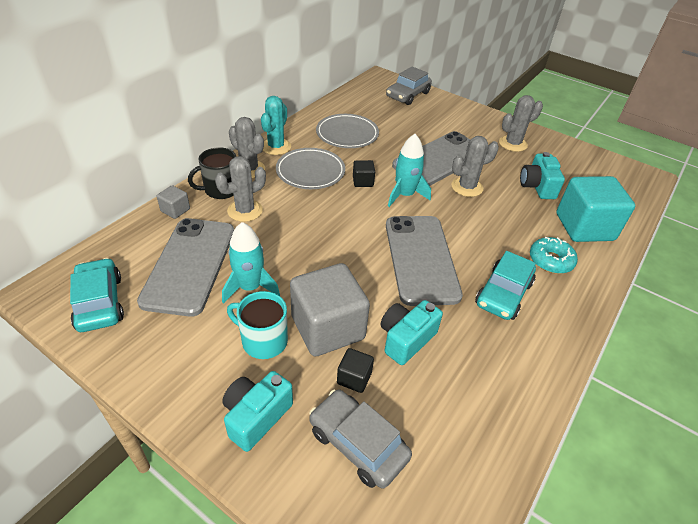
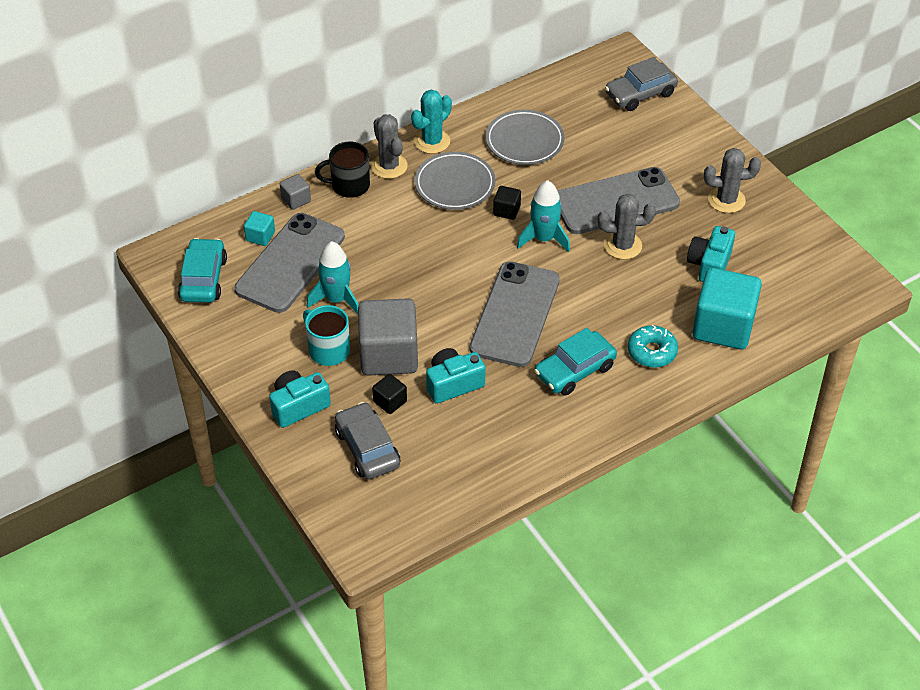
camera: 25 degrees right, 5 degrees up
(150, 248) = (260, 236): none -> turquoise cube
(245, 211) = (364, 217): grey cactus -> none

